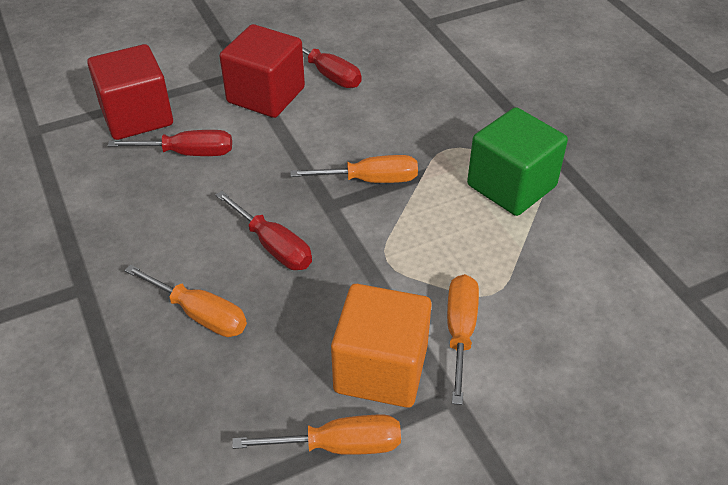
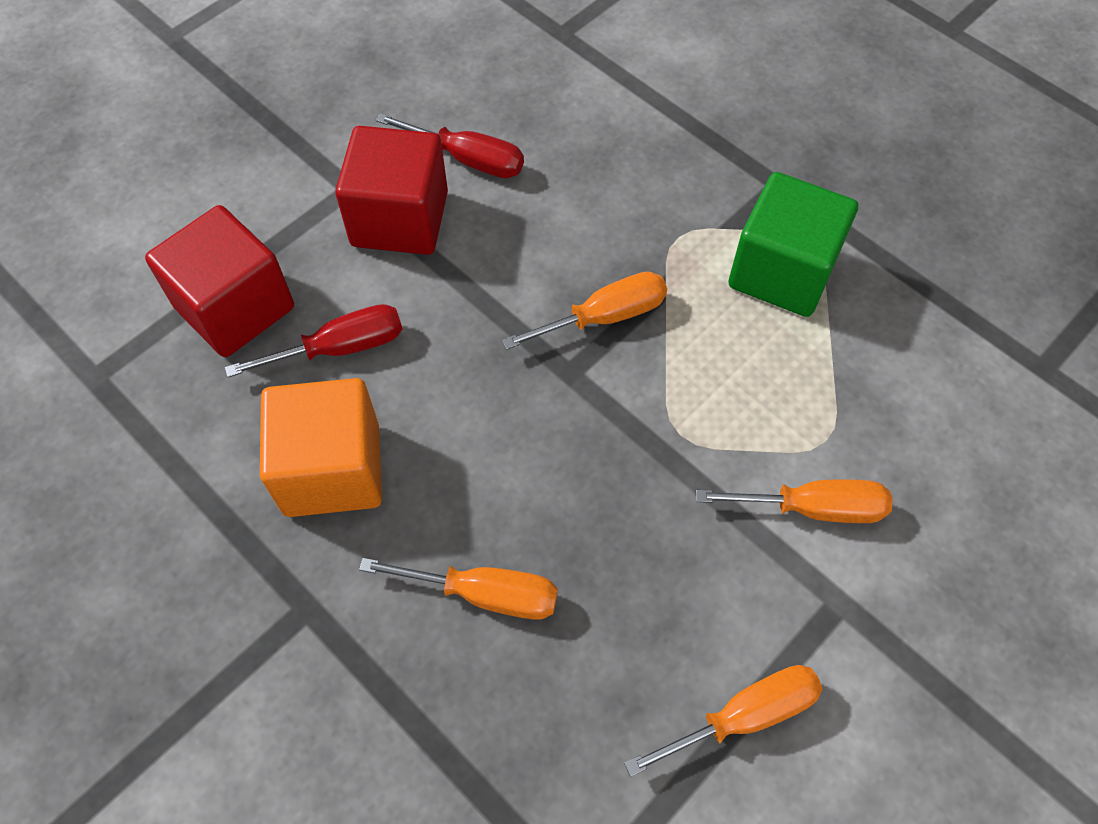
camera: 20 degrees left, 15 degrees up
(273, 246) = (528, 459): red screwdriver -> none
(381, 369) = (743, 593): orange cube -> orange cube (332, 469)
(460, 332) = (813, 508): orange screwdriver -> orange screwdriver turned 105 degrees clockwise

